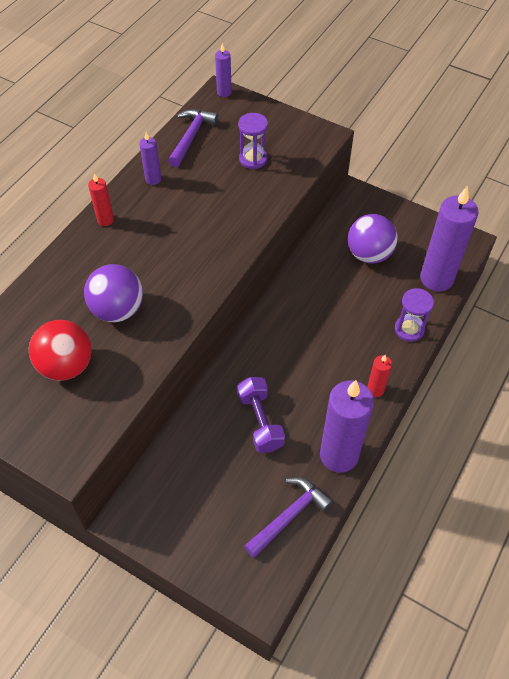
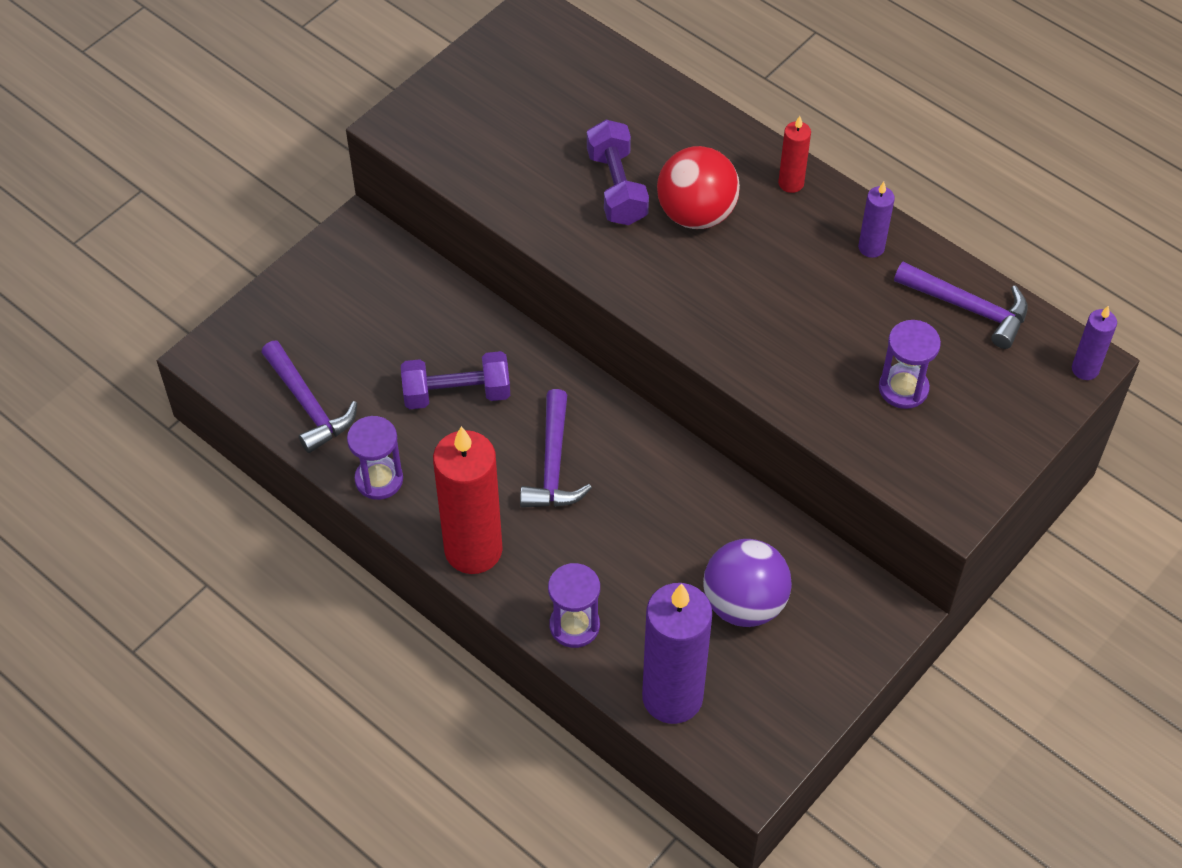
camera: 100 degrees right, 0 degrees up
(66, 365) = (537, 130): red ball -> red ball (696, 214)
(118, 310) = (617, 187): purple ball -> purple dumbbell
(302, 357) = (553, 464): none -> purple hammer
(339, 455) = (379, 479): purple candle -> purple hourglass
(375, 390) = (473, 550): red candle -> red candle, size x2.13

